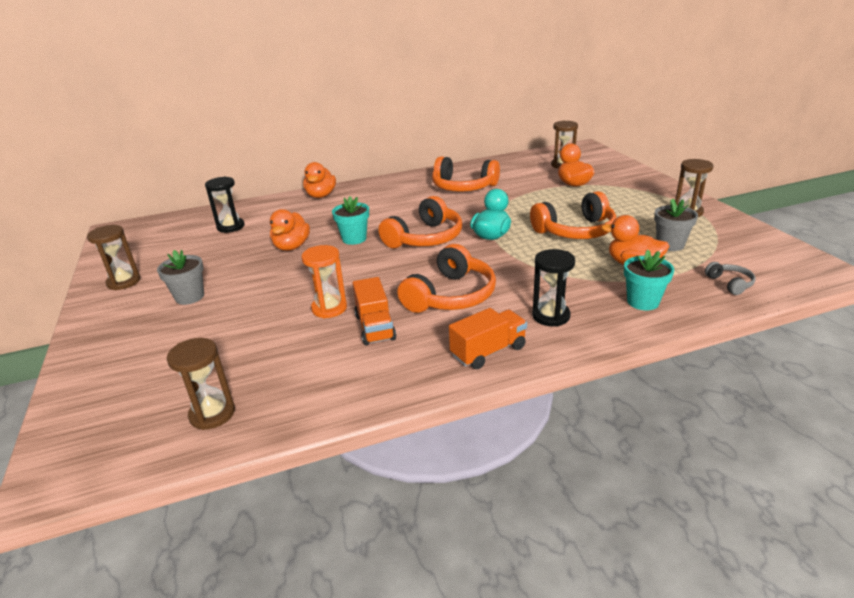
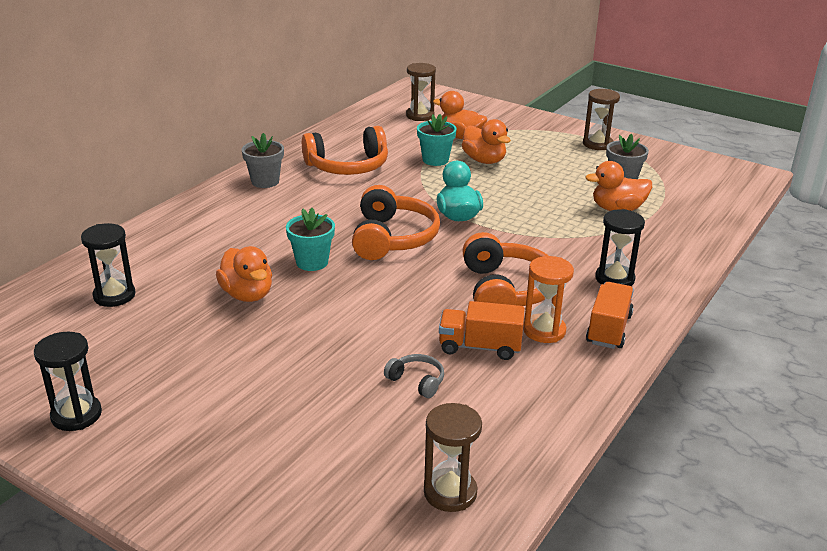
camera: 40 degrees left, 0 degrees up
(124, 282) = (76, 415): brown hourglass -> black hourglass
(190, 297) = (212, 396): grey flower pot -> grey flower pot (265, 181)
(321, 195) = (180, 220): orange duck -> orange duck (484, 160)
(329, 308) = (404, 346): orange hourglass -> orange hourglass (544, 331)
(375, 327) = (480, 347): orange truck -> orange truck turned 150 degrees clockwise
(575, 231) = (529, 189): orange headphones -> none
(643, 302) = (665, 241): turquoise flower pot -> turquoise flower pot (435, 160)
(730, 283) = (705, 205): grey headphones -> grey headphones (417, 381)

